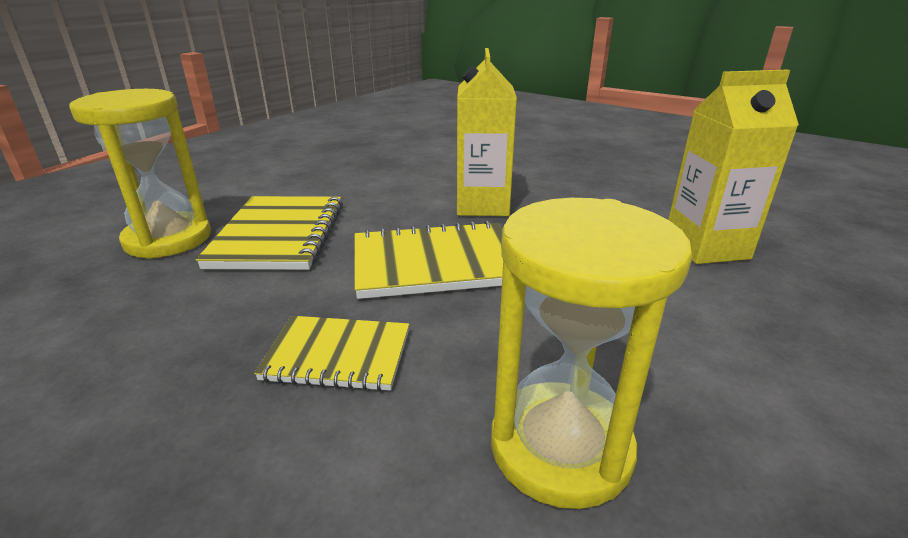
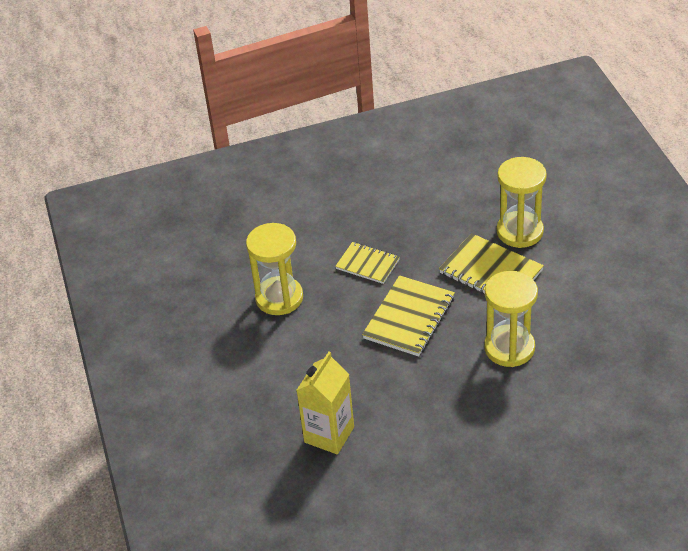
camera: 130 degrees right, 15 degrees up
(338, 355) = (367, 264): yellow notebook -> yellow notebook turned 75 degrees clockwise
(412, 192) = (509, 348): none -> yellow hourglass
(482, 205) = (460, 371): yellow carton -> none

